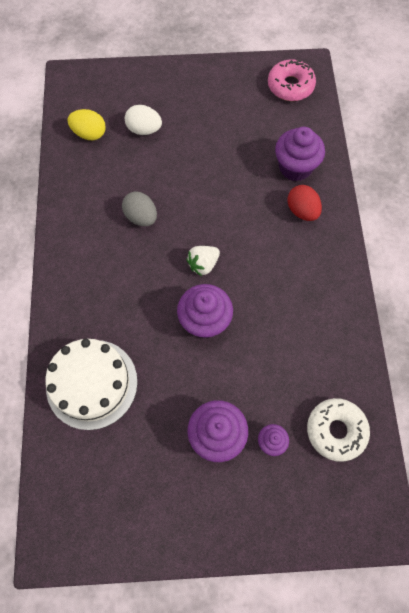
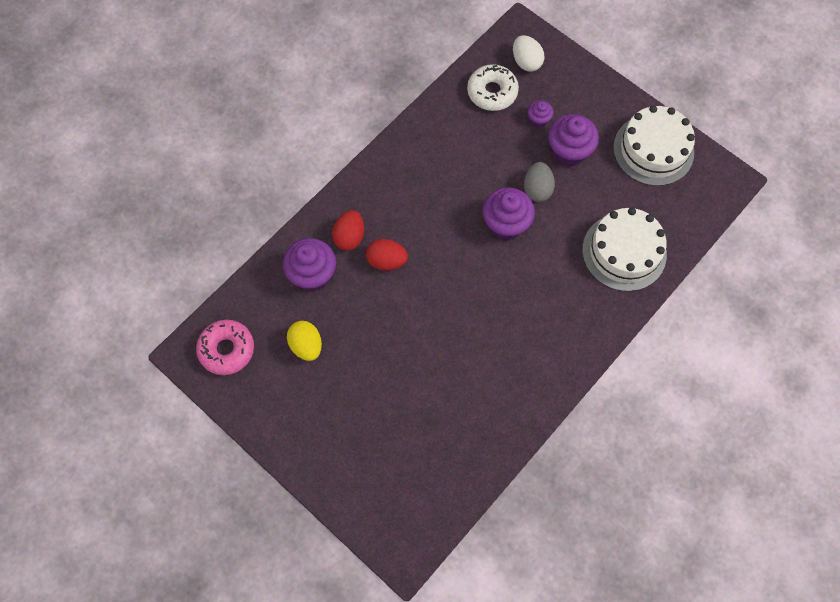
camera: 135 degrees left, 0 degrees up
(89, 134) = (444, 467): yellow egg -> yellow egg (306, 345)
(141, 217) = (475, 344): grey egg -> grey egg (537, 189)
(144, 129) = (393, 425): white egg -> white egg (526, 62)
(146, 512) = (653, 150): none -> white cake
(203, 264) = (466, 264): white strawberry -> none
(259, 218) = (387, 261): none -> red egg

